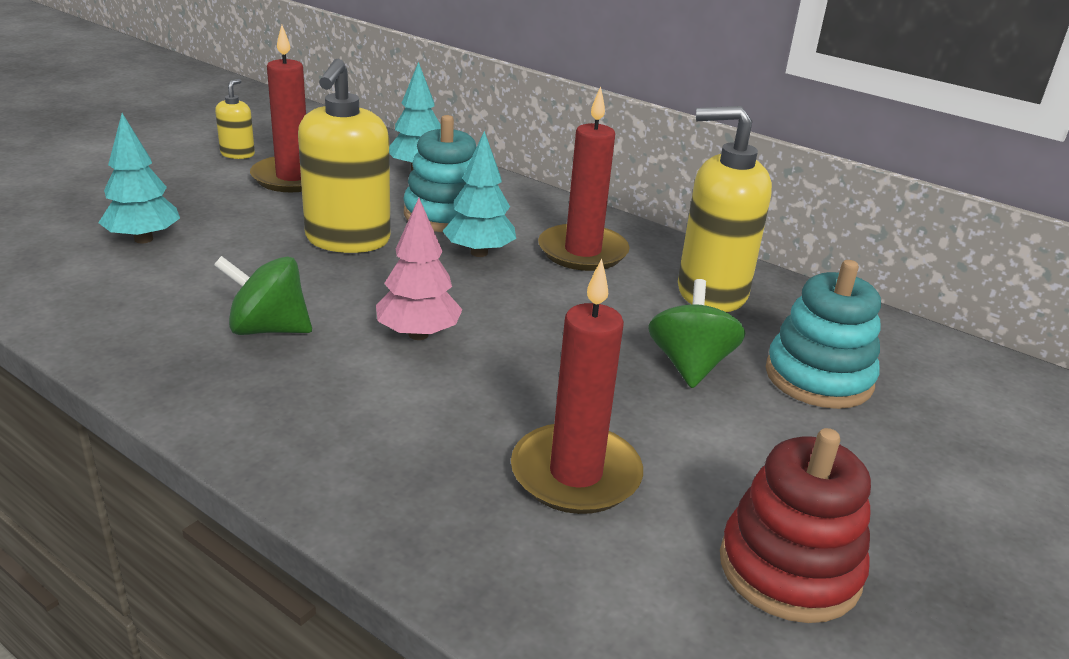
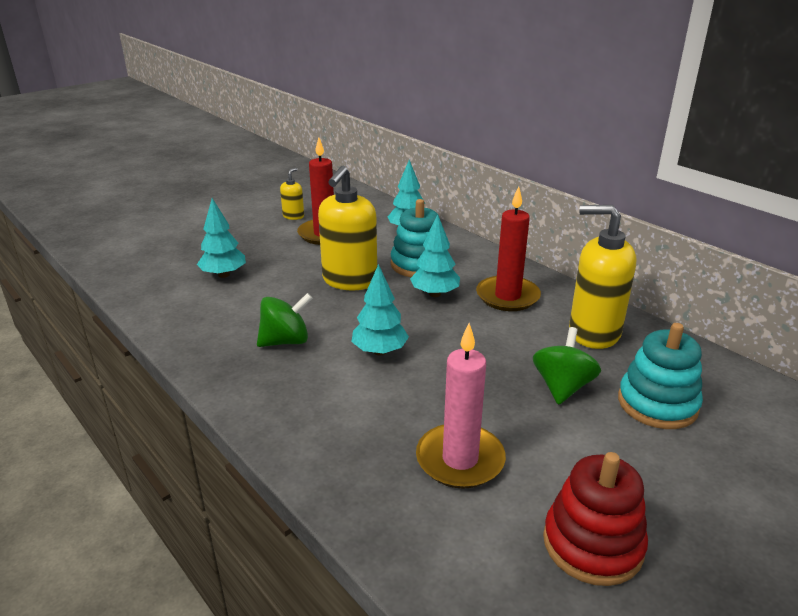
camera: 15 degrees right, 0 degrees up
(268, 329) = (285, 341): green spinning top -> green spinning top turned 135 degrees clockwise
(418, 334) = (379, 351): pink tree -> turquoise tree
(575, 474) = (460, 459): red candle -> pink candle

